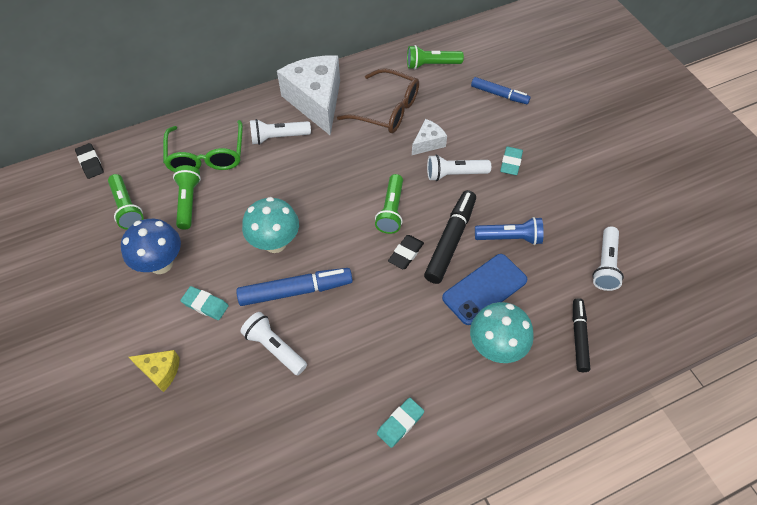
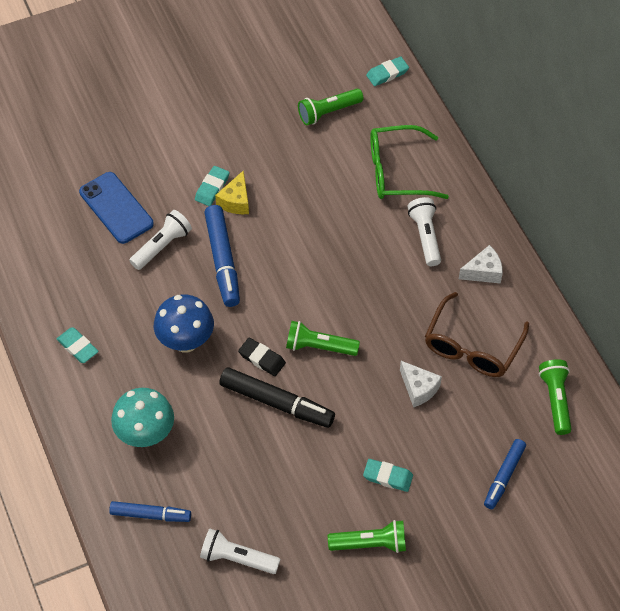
camera: 90 degrees right, 0 degrees up
(90, 163) = (387, 73): black eraser -> turquoise eraser
(160, 371) = (147, 162): yellow cheese -> yellow cheese (235, 201)
(161, 264) = (260, 148): blue mushroom -> blue mushroom (186, 341)
(188, 201) = (335, 162): green flashlight -> green flashlight (370, 543)
(275, 243) = (280, 240): turquoise mushroom -> none
(316, 101) = (483, 272): white cheese -> white cheese, size x0.47
(454, 174) = (370, 413): white flashlight -> none
(484, 289) = (214, 431): blue phone -> blue phone (116, 208)
(510, 238) = (278, 463): blue flashlight -> none
(578, 337) = (150, 514): black marker -> blue marker

